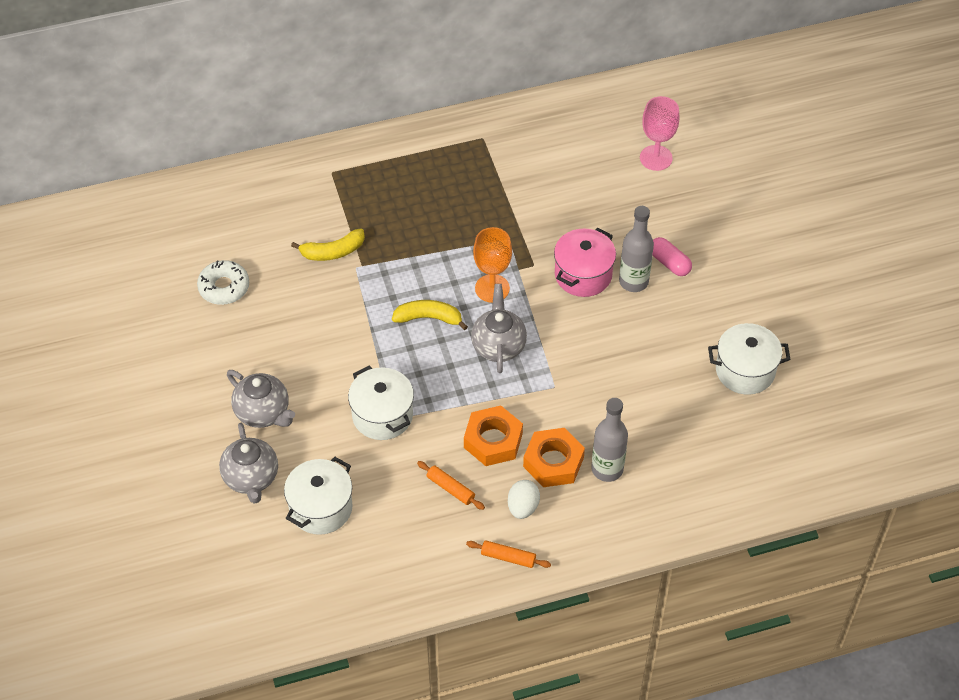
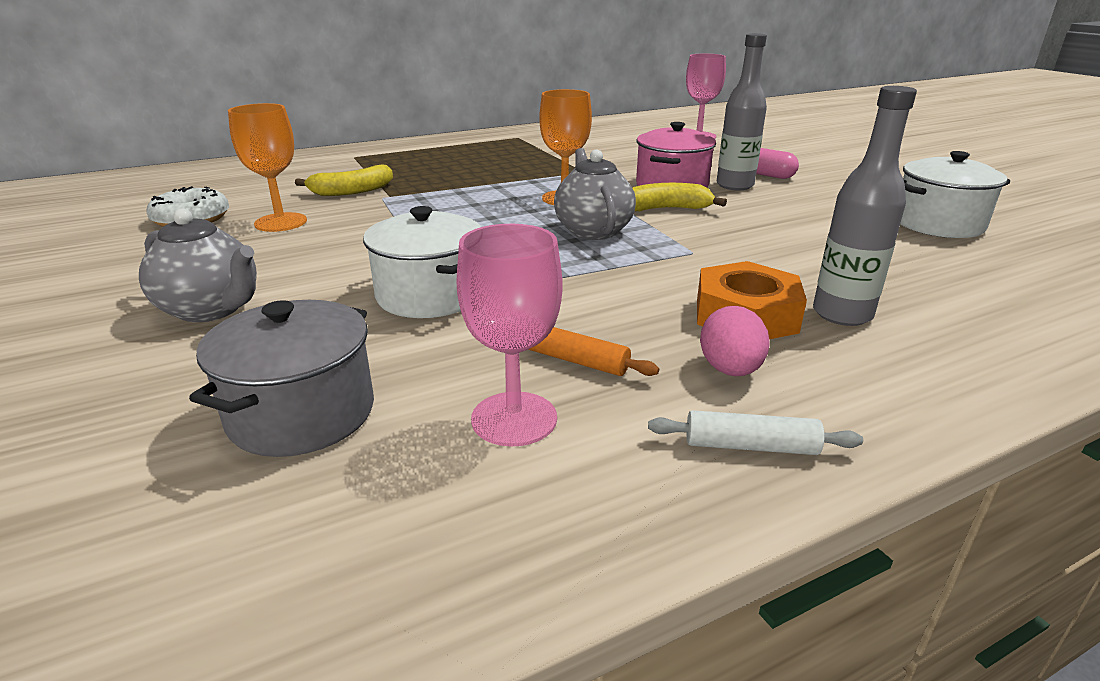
camera: 10 degrees left, 25 degrees down
(251, 478) = (153, 386): grey teapot -> none
(286, 302) = (281, 222): none -> orange goblet
(321, 508) = (302, 414): white pot -> grey pot
(413, 525) = (514, 419): none -> pink goblet
(429, 318) = (487, 220): yellow banana -> yellow banana (666, 209)
(493, 440) = (628, 303): orange nut -> none
(508, 557) = (750, 446): orange rolling pin -> white rolling pin
(523, 507) = (730, 370): white egg -> pink egg

